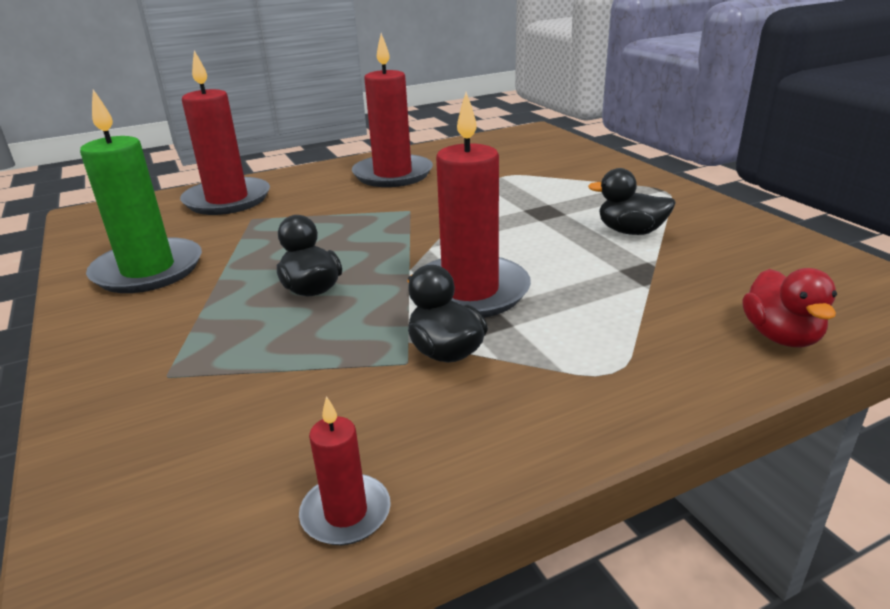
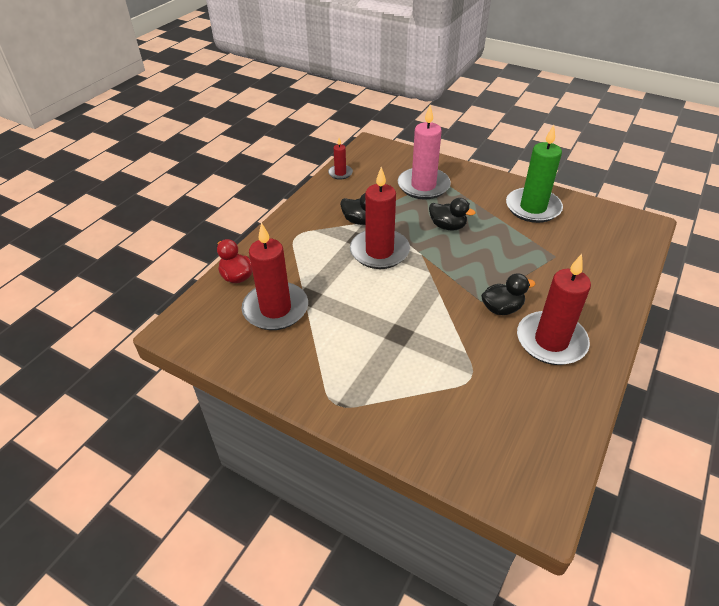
camera: 145 degrees right, 15 degrees up
(220, 375) = (423, 186): none -> pink candle
(227, 200) = (601, 265): red candle -> red candle (275, 309)
(630, 231) = (333, 332): black duck -> black duck (502, 308)

